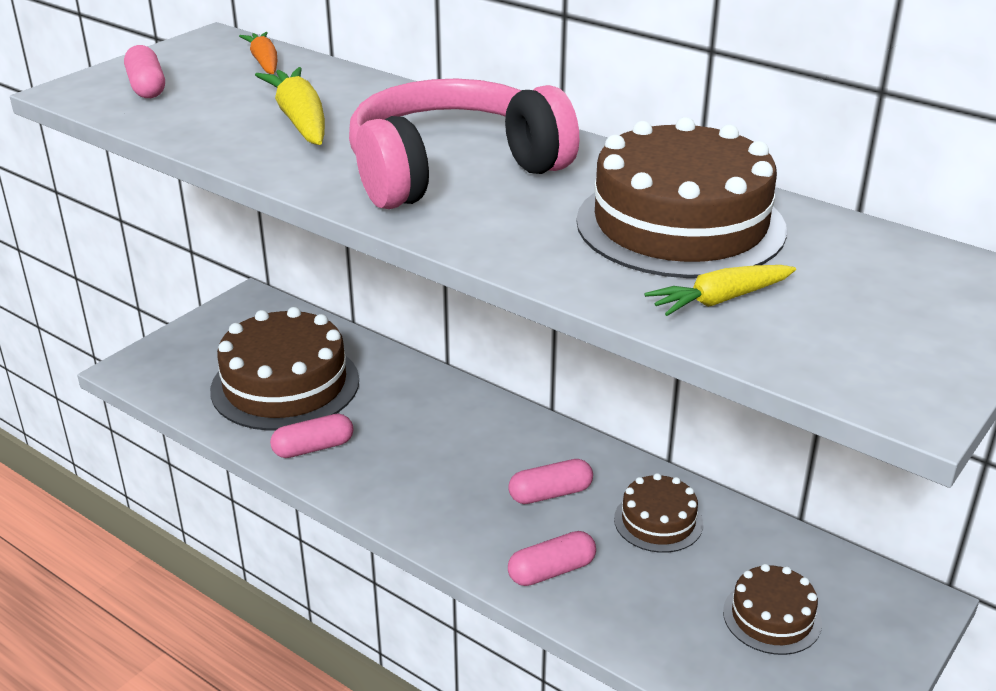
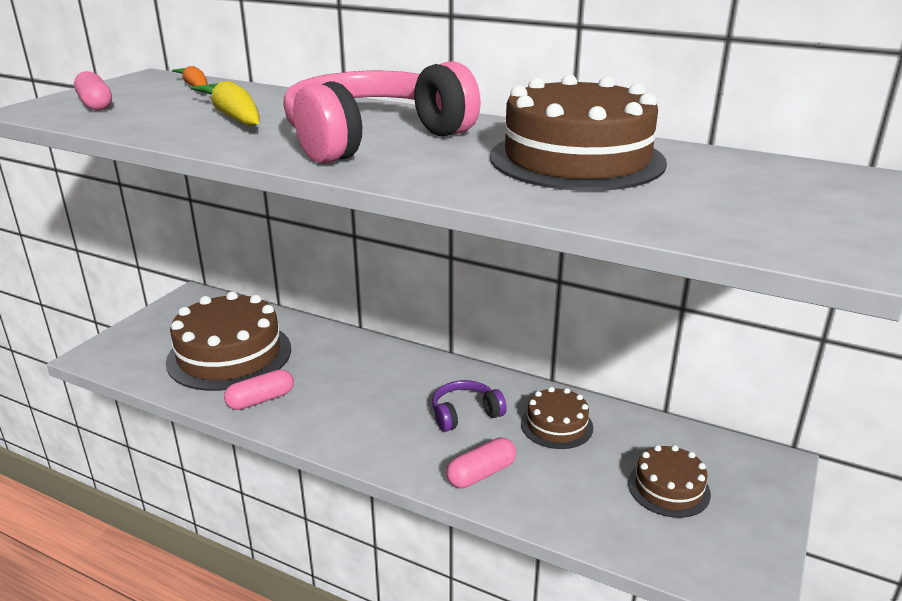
camera: 10 degrees left, 5 degrees down
(550, 493) = (465, 414): pink capsule -> purple headphones
(720, 300) = (636, 202): yellow carrot -> none

